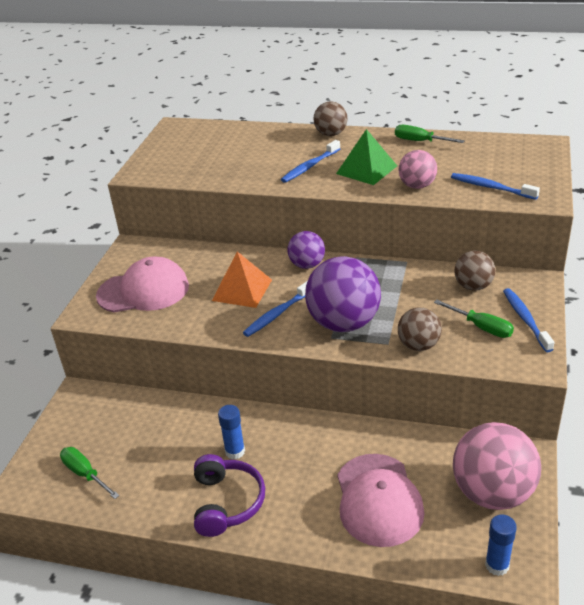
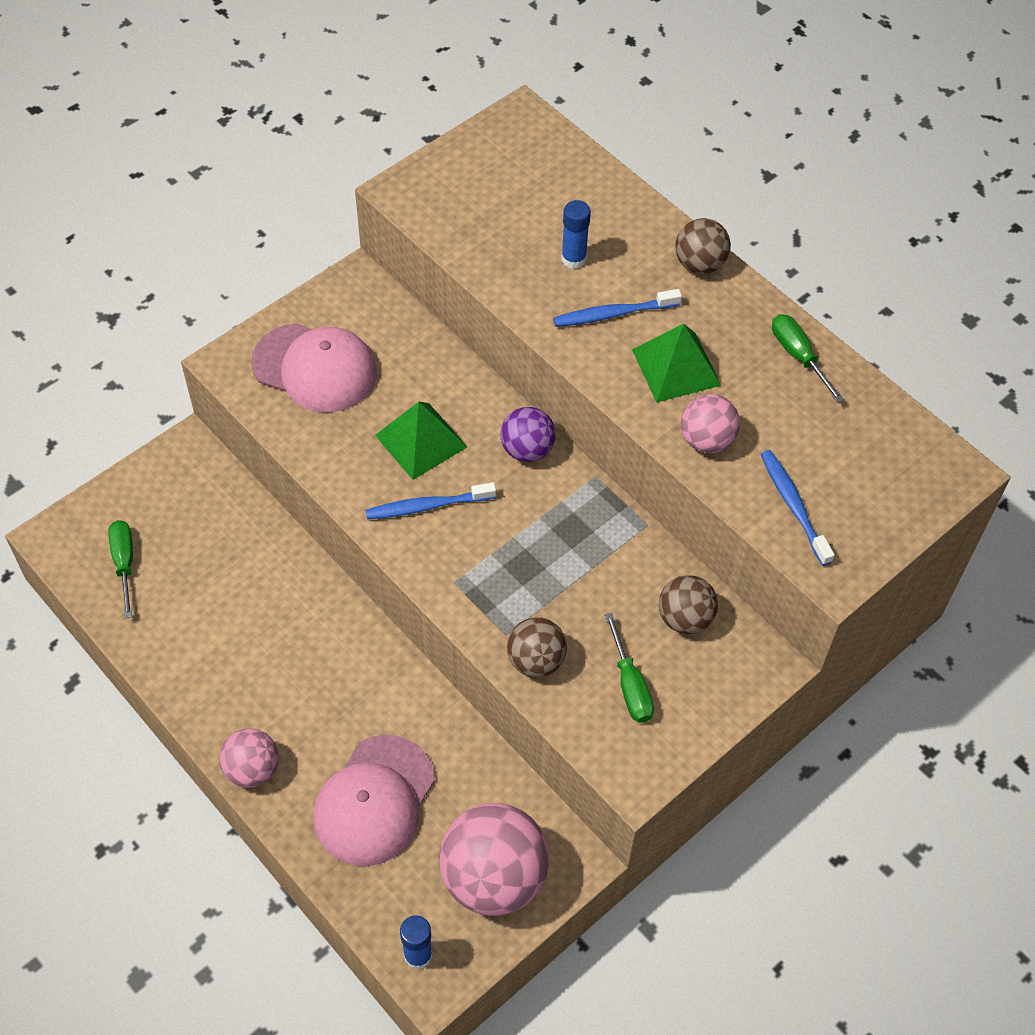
camera: 30 degrees right, 20 degrees up
(226, 502) = (228, 696): purple headphones -> none
(235, 451) = (285, 639): blue glue stick -> blue glue stick (573, 259)
(242, 290) = (421, 440): orange pyramid -> green pyramid
(282, 533) = (252, 769): none -> pink ball
(343, 323) = (486, 571): purple ball -> none
(525, 319) = (692, 710): blue toothbrush -> none

